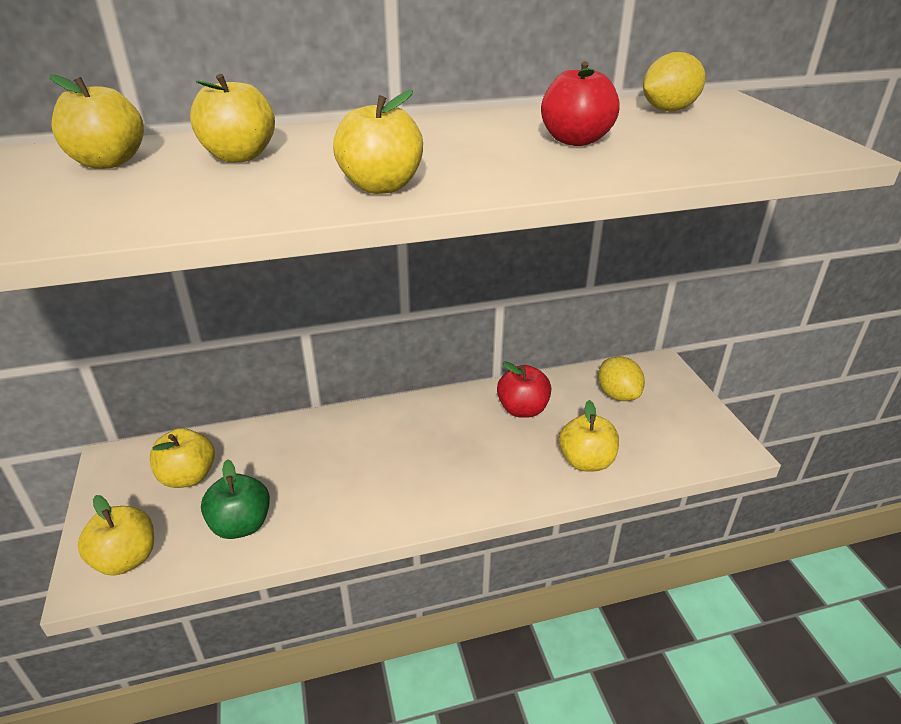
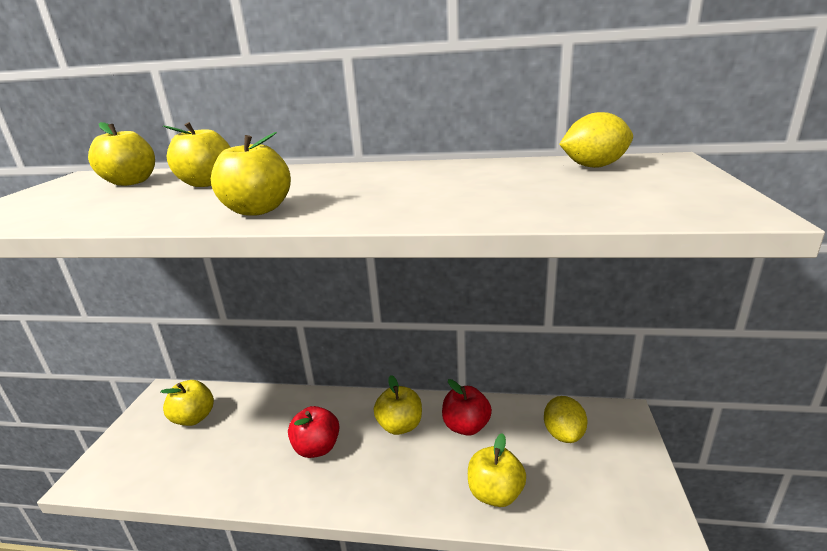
camera: 25 degrees right, 10 degrees down
(126, 559) = (115, 470): yellow apple -> yellow apple (400, 426)
(241, 525) = (197, 466): green apple -> none
(575, 140) = (467, 186): red apple -> red apple (317, 448)

